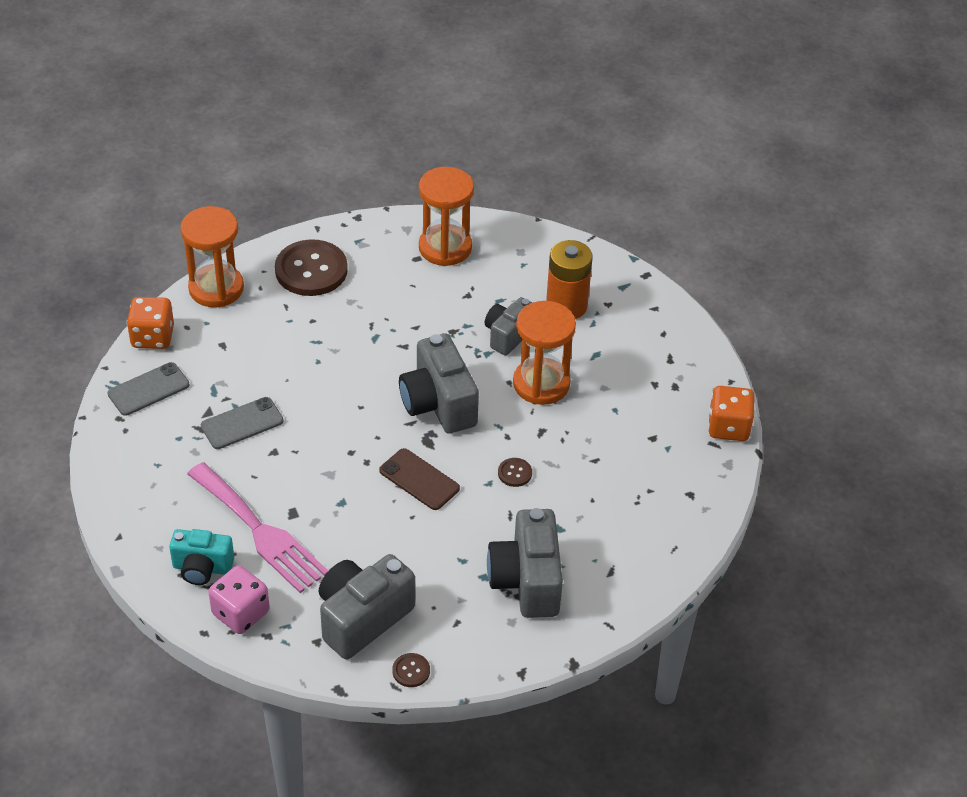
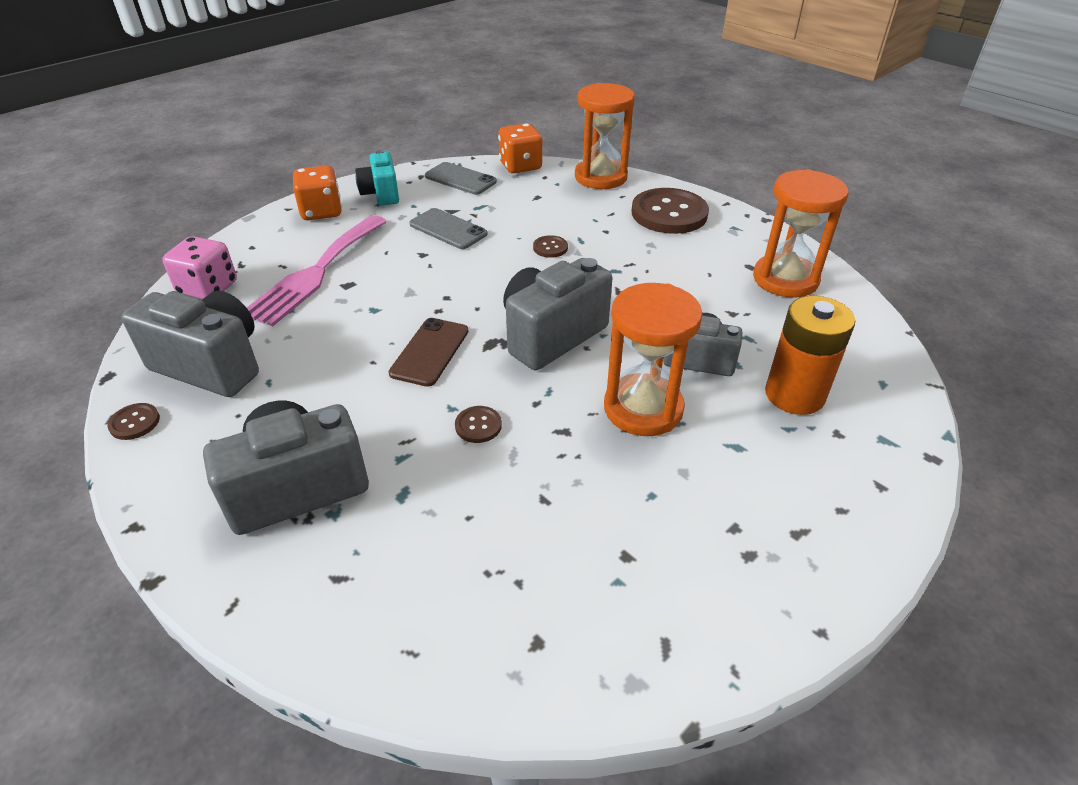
camera: 70 degrees right, 5 degrees down
(202, 568) = (261, 255): turquoise camera -> turquoise camera (381, 194)
(317, 365) = (550, 248): none -> brown button
(728, 427) = (716, 659): orange dice -> orange dice (321, 212)

